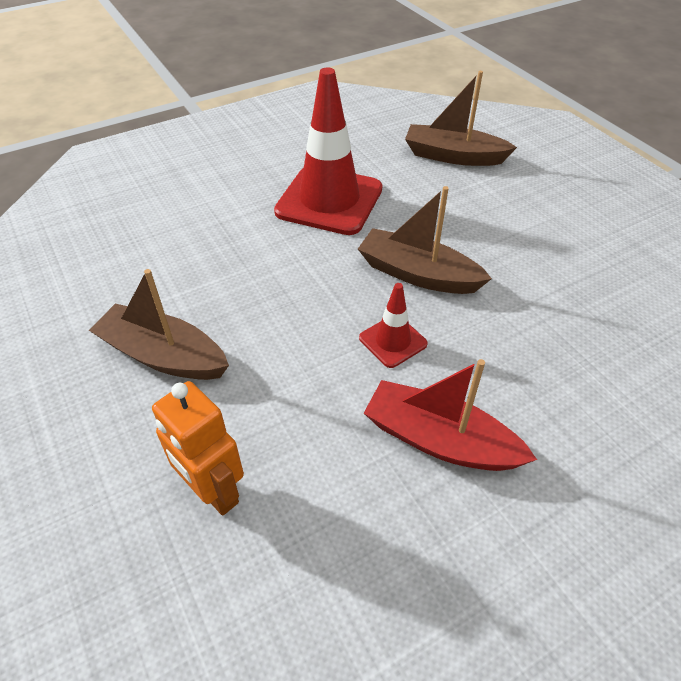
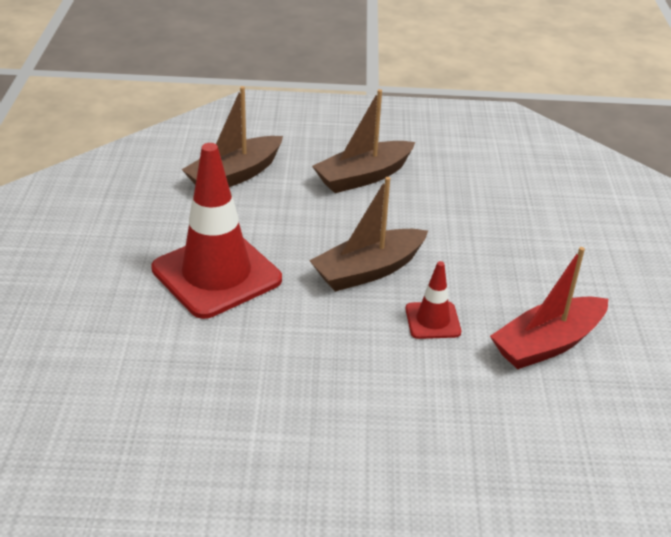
camera: 60 degrees left, 10 degrees down
(163, 356) = (334, 473): brown boat -> brown boat (363, 177)
(213, 491) = (517, 493): orange robot -> none

